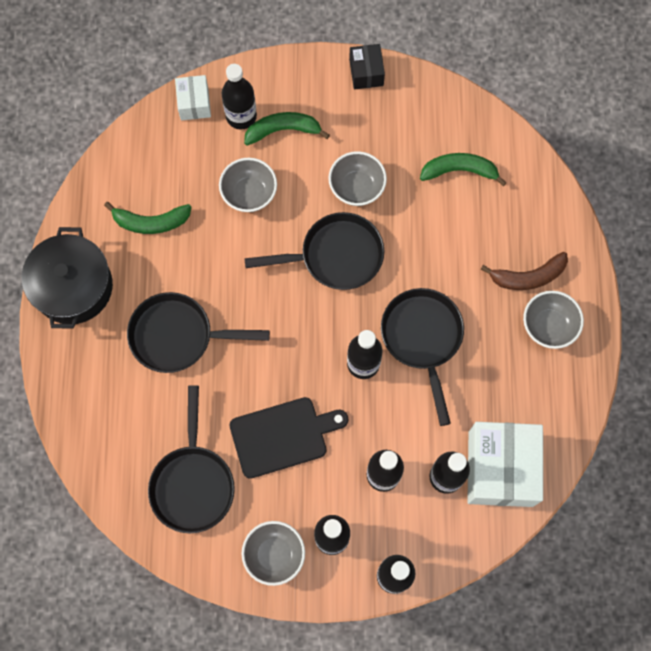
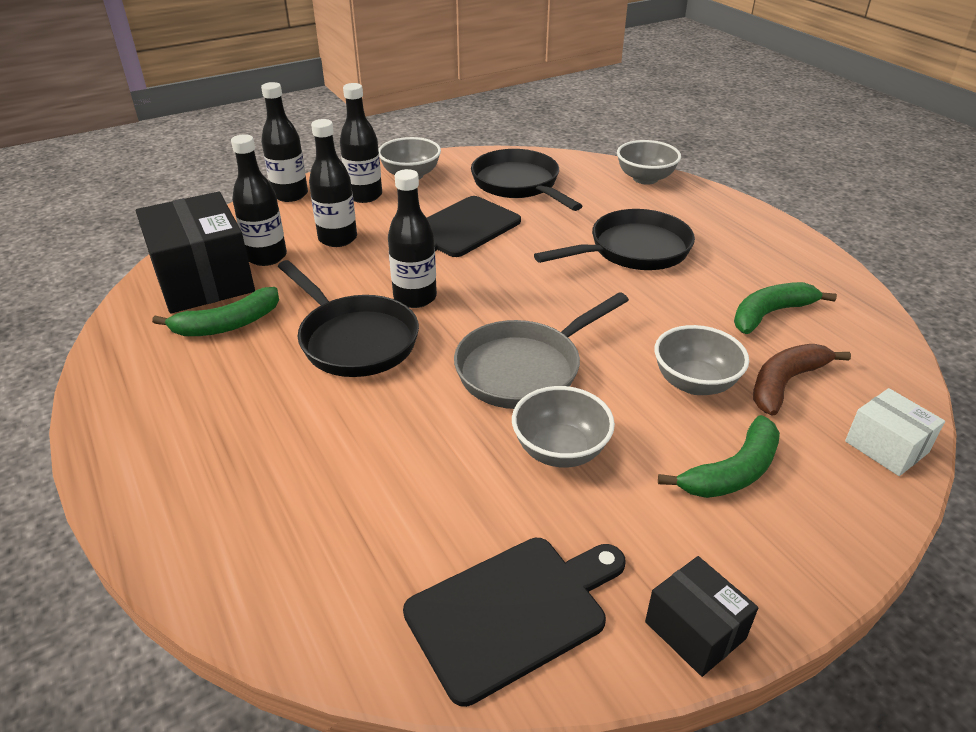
camera: 150 degrees right, 35 degrees down
(73, 287) = (774, 244): black pot -> none
(241, 116) = (808, 461): black bottle -> none
(336, 256) = (524, 369): black pan -> grey pan
(433, 117) = (513, 612): none -> black cutting board
(459, 170) = (412, 545): green banana -> green banana (228, 324)
(500, 468) = (203, 279): white box -> black box
(528, 277) = (227, 453): brown banana -> brown banana (785, 383)
(548, 326) = (176, 412): grey bowl -> grey bowl (645, 178)

